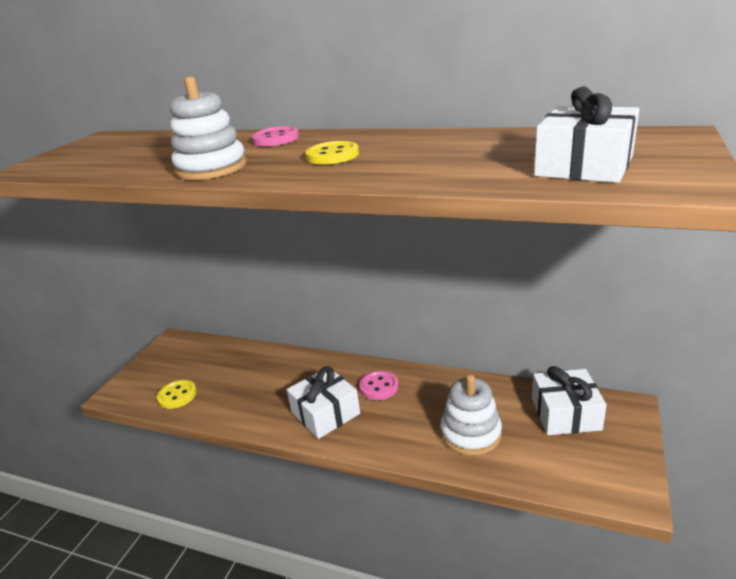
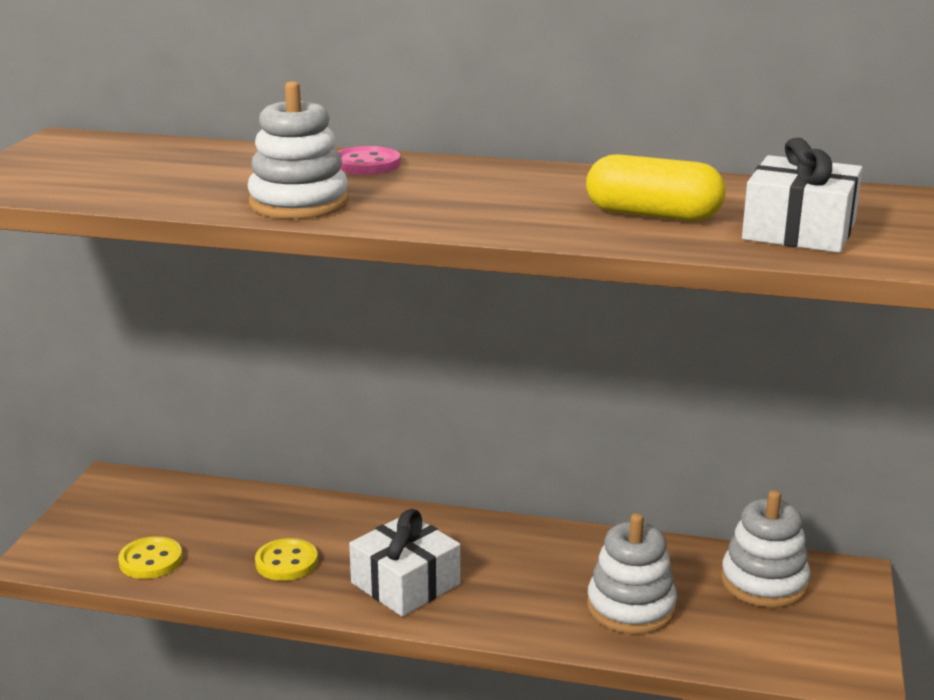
camera: 10 degrees left, 5 degrees down
(332, 155) = (468, 196): yellow button -> yellow button (286, 562)
(379, 387) = (482, 548): pink button -> none
(466, 161) = (653, 215): none -> yellow capsule
(565, 413) = (764, 582): white gift -> white stacking toy

